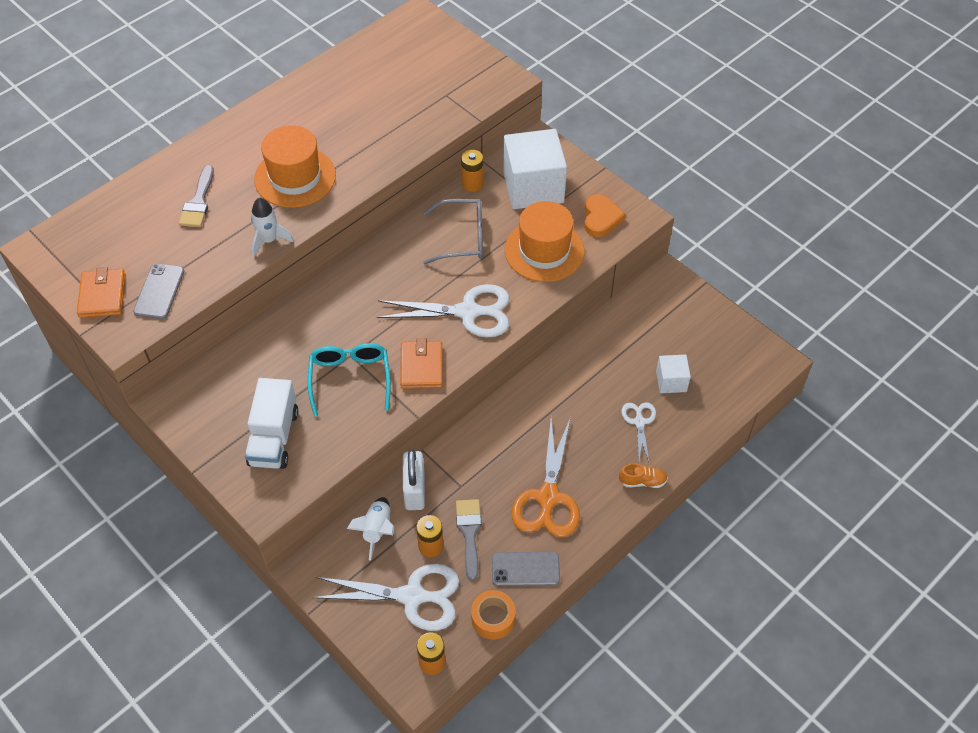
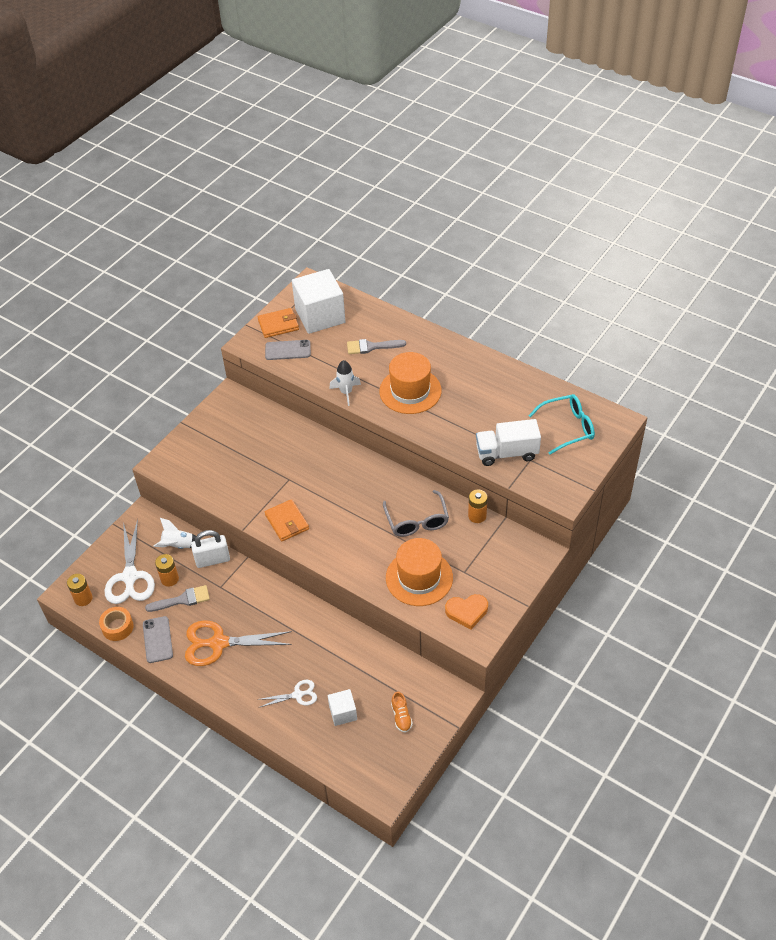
camera: 80 degrees right, 5 degrees down
(274, 437) = (213, 455): white truck -> white truck (507, 453)
(350, 378) = (268, 483): turquoise glasses -> turquoise glasses (568, 428)
(421, 367) = (287, 522): orange wallet -> orange wallet turned 75 degrees clockwise
(468, 312) = (343, 539): white scissors -> none
(533, 187) = (486, 557): white cube -> white cube (320, 316)
(642, 481) = (242, 705): orange shoe -> orange shoe (401, 717)

